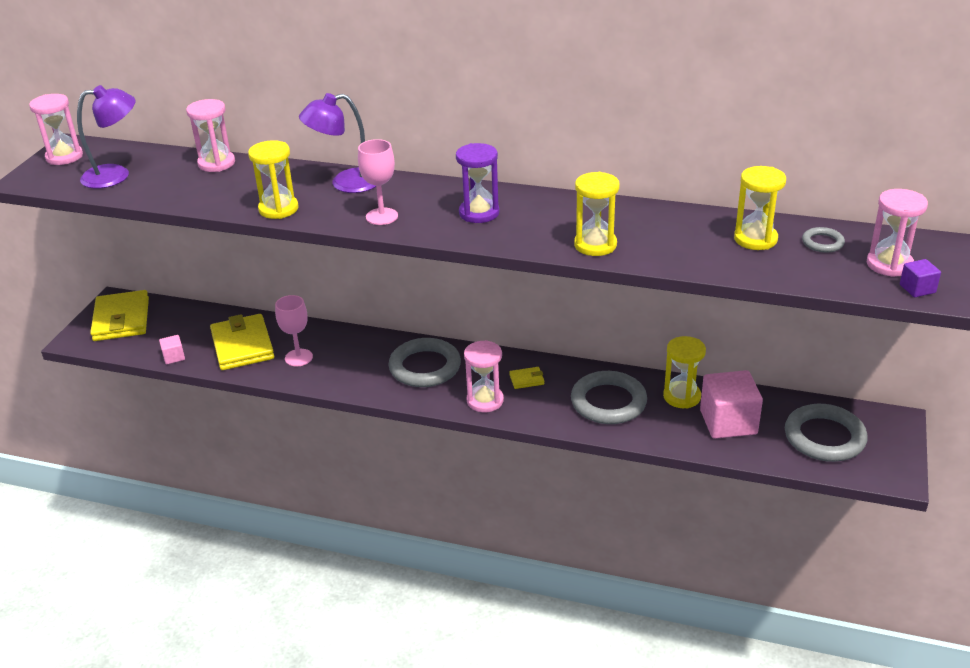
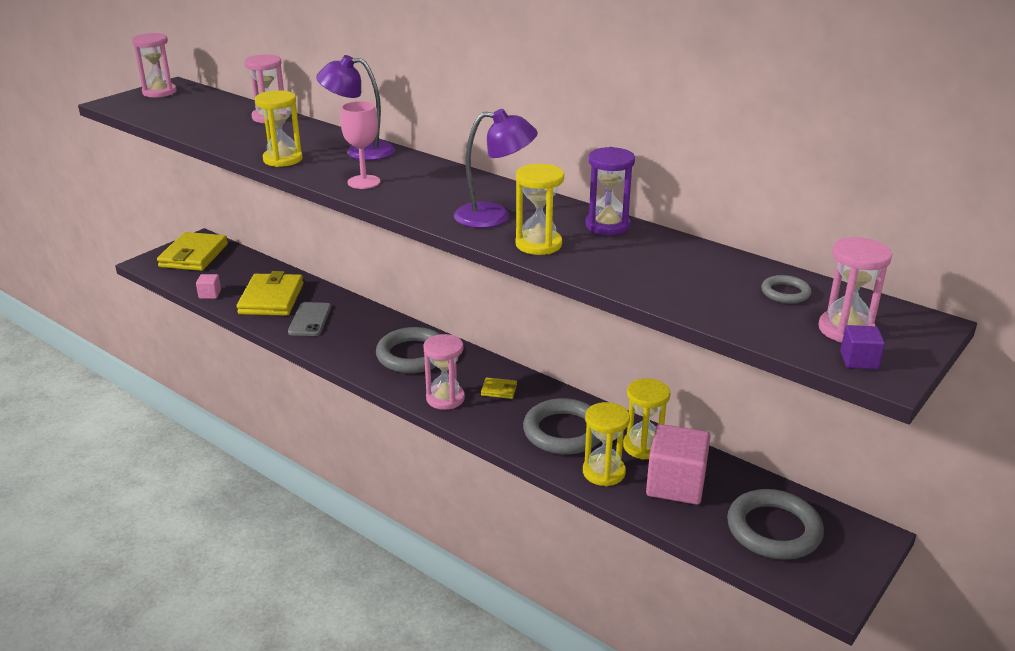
camera: 20 degrees right, 5 degrees down
(116, 175) = (183, 111): purple lamp -> purple lamp (494, 216)
(298, 357) = (310, 320): pink goblet -> grey phone
(479, 213) = (454, 196): purple hourglass -> purple hourglass (607, 225)
(755, 239) = (712, 274): yellow hourglass -> yellow hourglass (603, 472)

